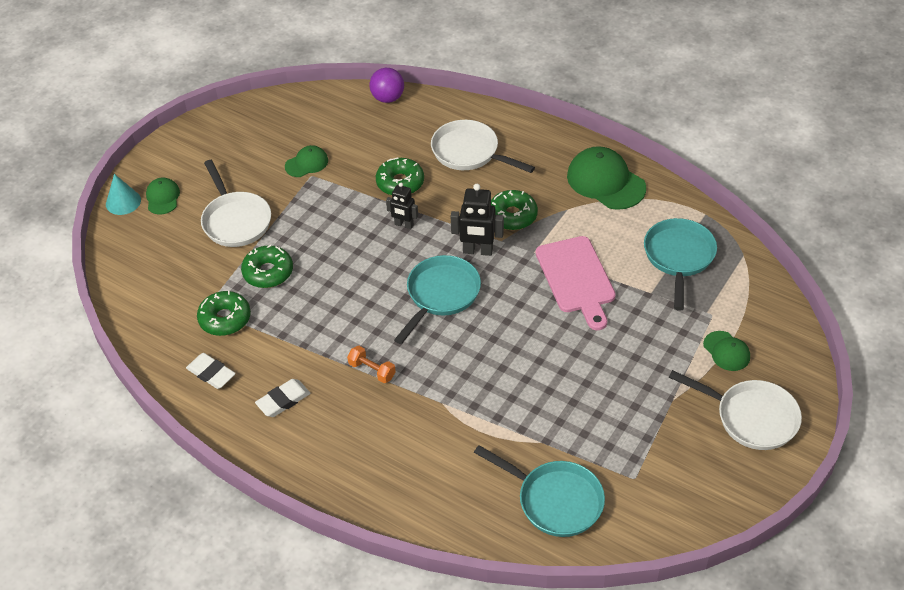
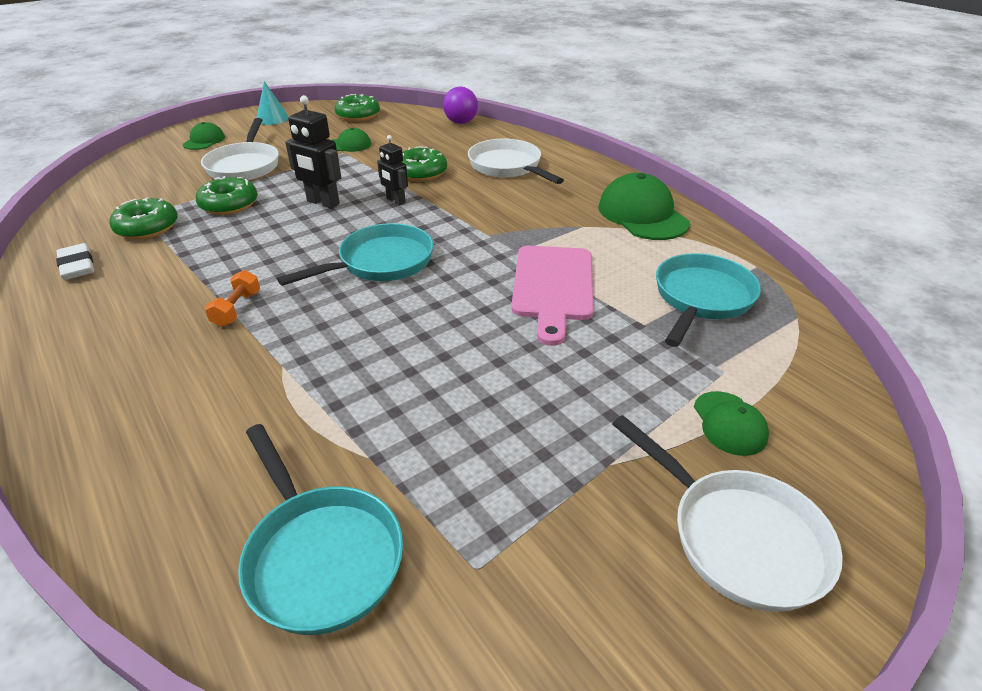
camera: 20 degrees right, 10 degrees down
(123, 202) = (170, 137): turquoise cone -> turquoise cone (272, 118)
(283, 400) = (113, 309): white eraser -> none
(372, 370) = (237, 309): orange dumbbell -> orange dumbbell turned 45 degrees clockwise
(477, 251) = (454, 237): black robot -> black robot (322, 203)
(512, 216) = (516, 218): green donut -> green donut (358, 115)

